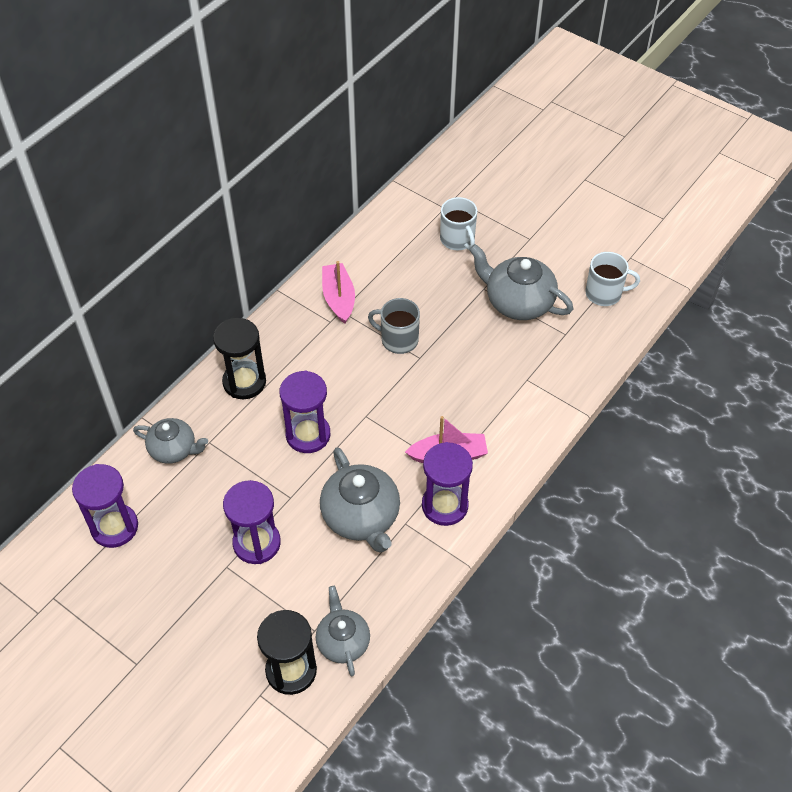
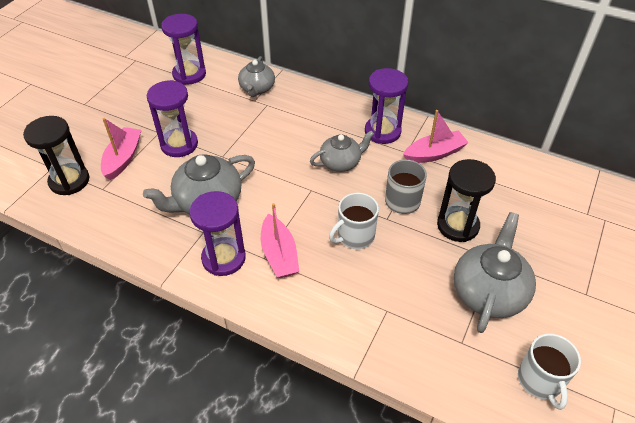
camera: 80 degrees right, 5 degrees down
(244, 382) = (327, 113): black hourglass -> black hourglass (457, 225)
(265, 608) = (123, 158): none -> pink boat
(308, 435) = (284, 157): purple hourglass -> purple hourglass (382, 131)
(343, 641) = (91, 207): grey teapot -> grey teapot (341, 162)
(457, 239) = (549, 229): white mug -> white mug (355, 236)

